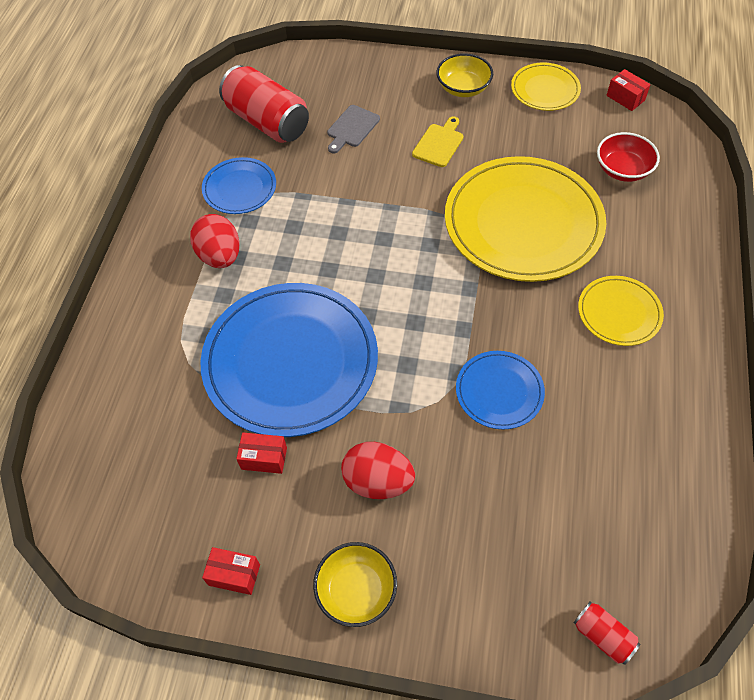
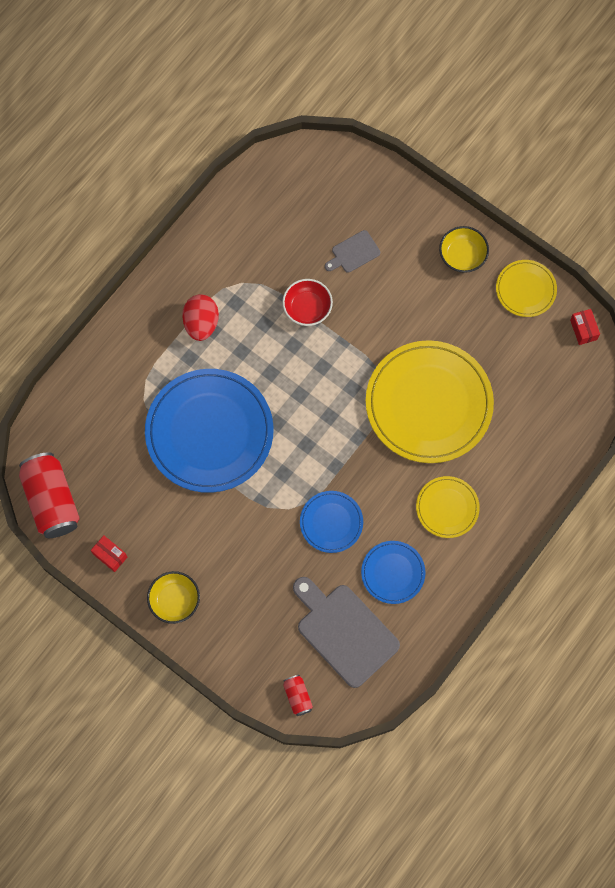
camera: 25 degrees right, 15 degrees up
(239, 188) = (242, 269): blue plate -> blue plate (393, 573)
(264, 458) = (160, 491): red box -> none
(267, 122) = (292, 214): red can -> red can (51, 500)
(378, 481) = (222, 542): red egg -> none
(439, 144) = (411, 301): yellow cutting board -> none
(603, 513) = (344, 631): none -> grey cutting board
(622, 169) = (533, 395): red bowl -> red bowl (307, 308)

